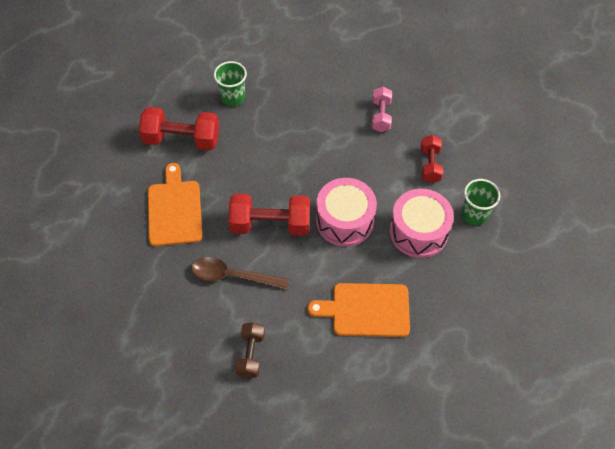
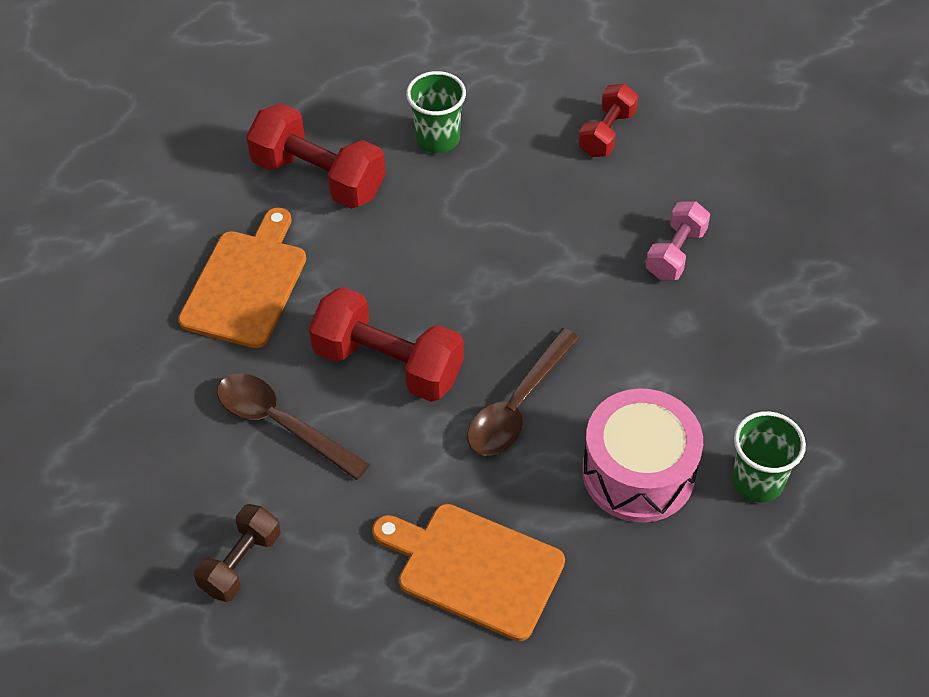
camera: 25 degrees right, 5 degrees down
(345, 221) = (517, 405): pink drum -> brown spoon
(430, 165) = (720, 366): red dumbbell -> red dumbbell (606, 133)

